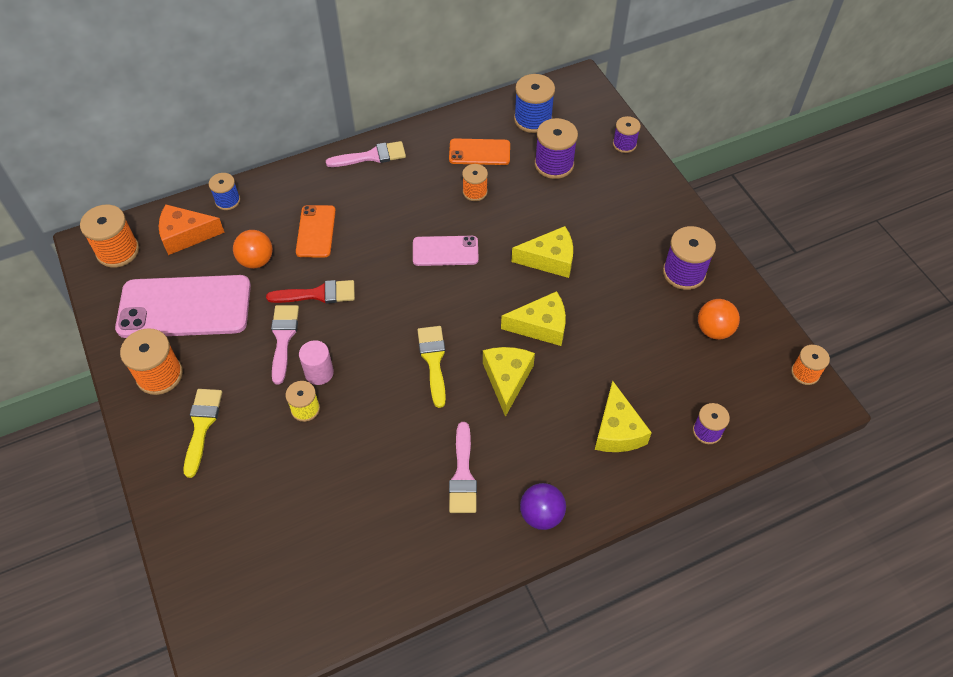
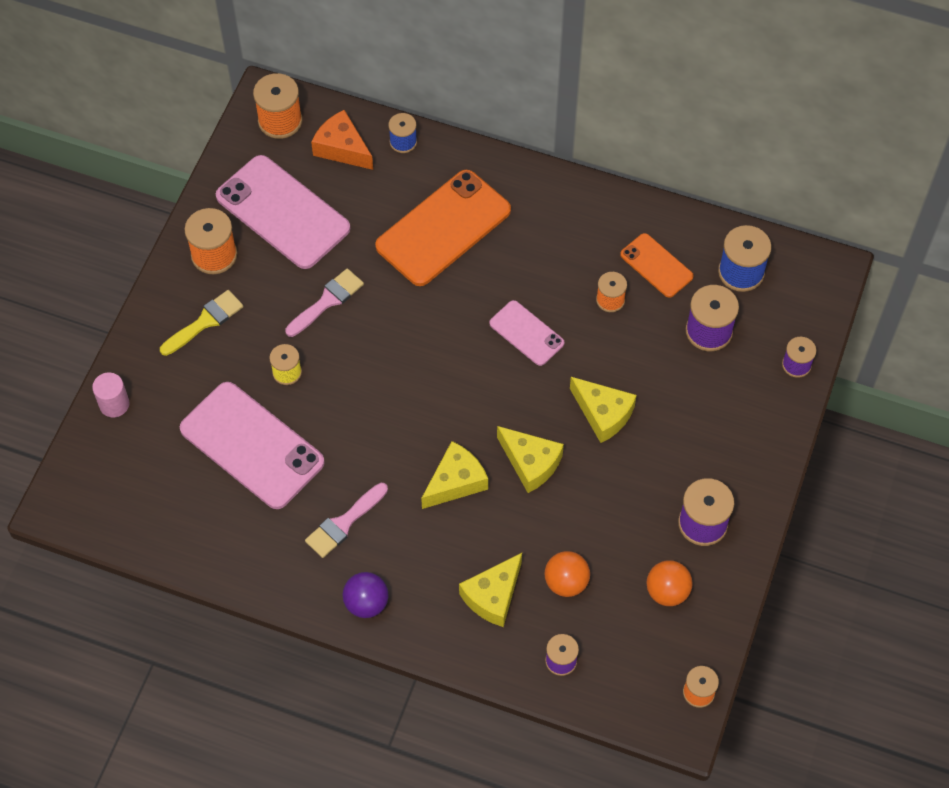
camera: 45 degrees right, 5 degrees up
(256, 260) = (372, 216): orange ball -> orange ball (566, 582)
(316, 231) = (443, 228): orange phone -> orange phone, size x1.87
(318, 294) = (389, 285): red brush -> none
(319, 372) = (325, 352): pink cylinder -> pink cylinder (114, 404)
(334, 481) = (252, 445): none -> pink phone
(371, 156) = (560, 194): pink brush -> none
(433, 360) = (417, 417): yellow brush -> none

